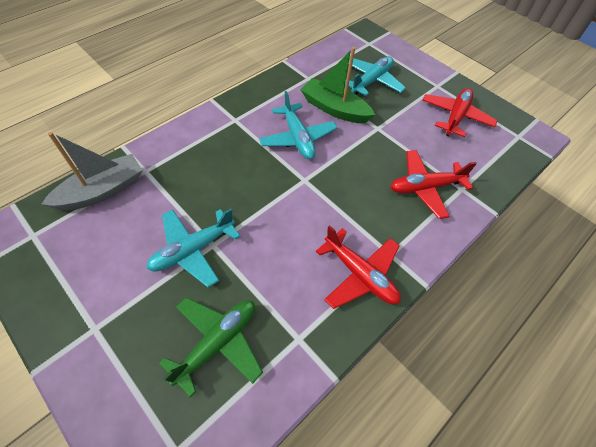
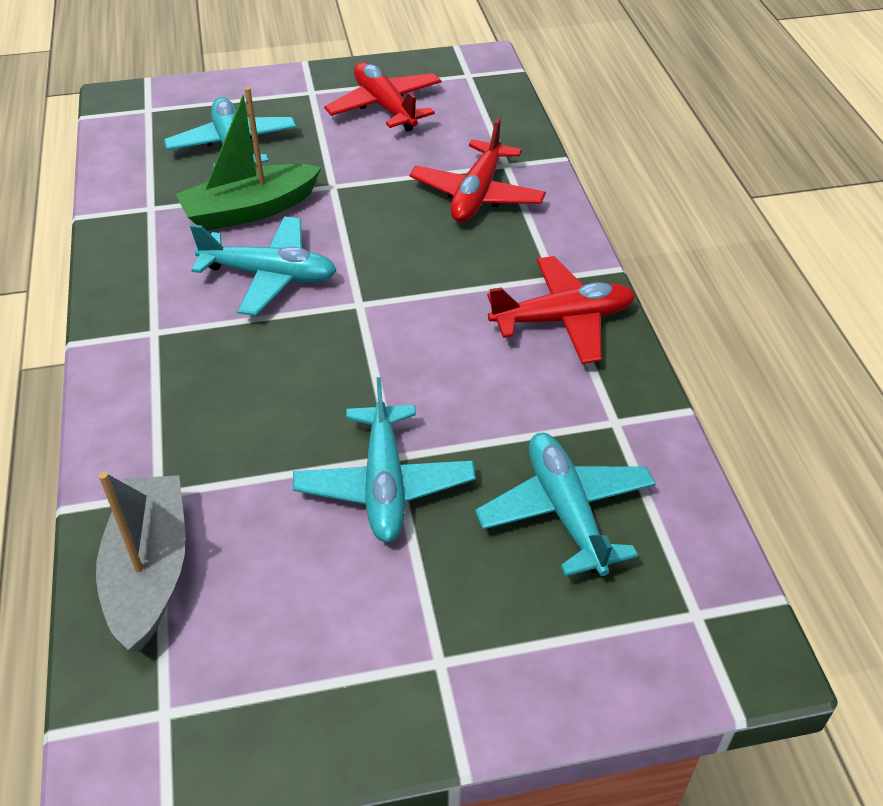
camera: 55 degrees left, 10 degrees down
(217, 343) = (566, 512): green plane -> turquoise plane

